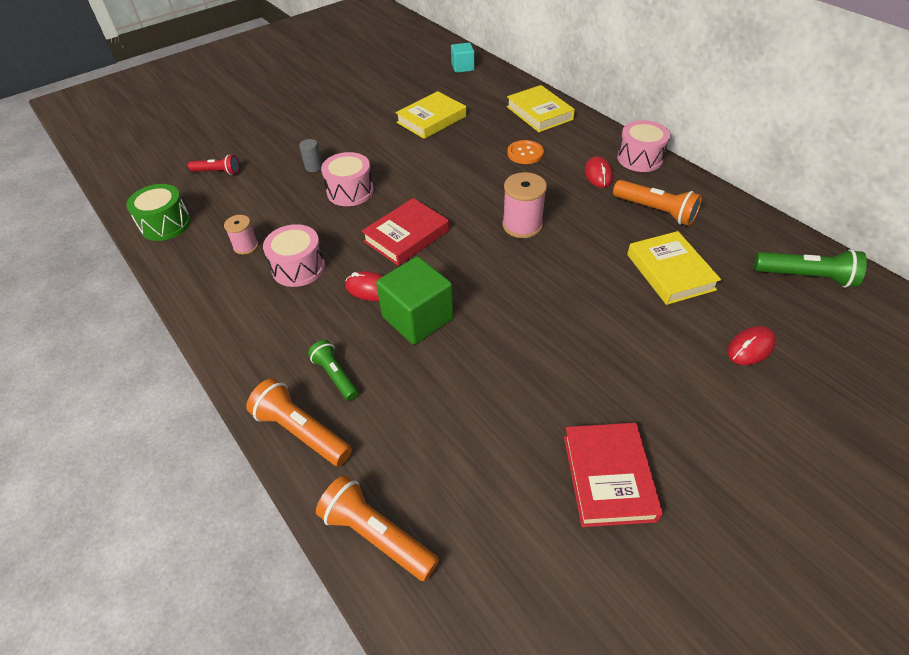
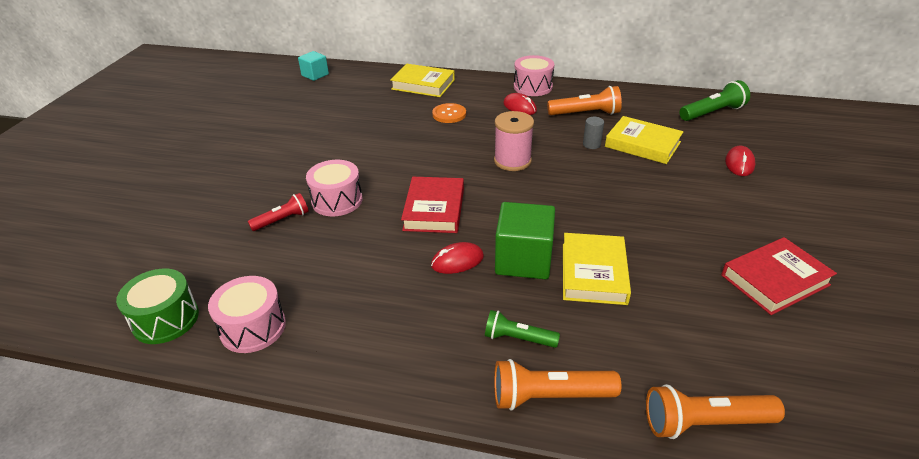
camera: 40 degrees left, 10 degrees down
(218, 172) = (167, 246): red flashlight -> red flashlight (282, 220)
(246, 246) = (291, 291): pink spool -> none
(298, 268) = (370, 280): pink drum -> pink drum (253, 327)
(313, 167) = (273, 198): grey cylinder -> grey cylinder (591, 144)
(431, 119) = (339, 120): yellow book -> yellow book (593, 273)
(608, 477) = (774, 280): red book -> red book turned 75 degrees counterclockwise

